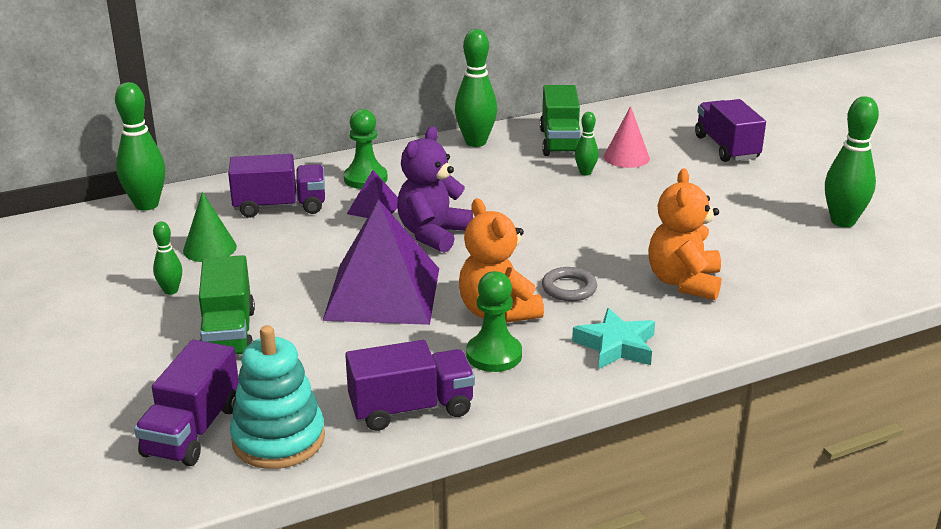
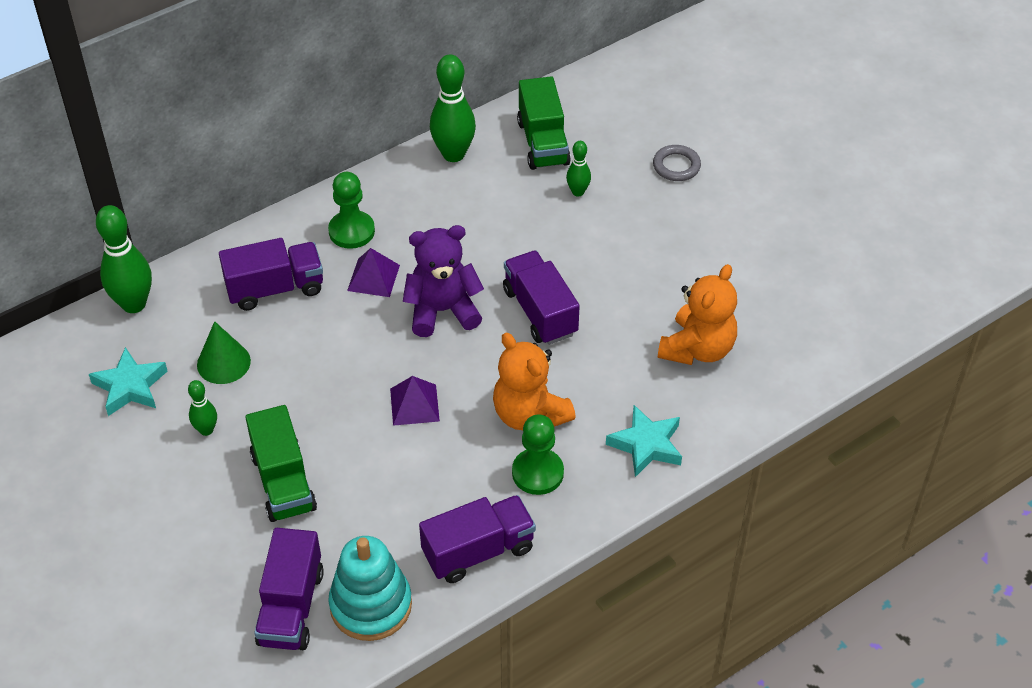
camera: 10 degrees left, 20 degrees up
(114, 255) = (130, 387): none -> turquoise star
(382, 293) = (414, 405): purple pyramid -> purple pyramid, size x0.46
(433, 234) = (442, 311): purple teddy bear -> purple teddy bear turned 60 degrees clockwise
(569, 288) = (591, 372): grey ring -> grey ring (676, 166)
(626, 157) = (616, 160): pink cone -> none
(684, 282) = (697, 349): orange teddy bear -> orange teddy bear turned 150 degrees counterclockwise
(726, 148) = (717, 131): purple truck -> purple truck (540, 312)
(843, 221) = (840, 237): green bowling pin -> none

